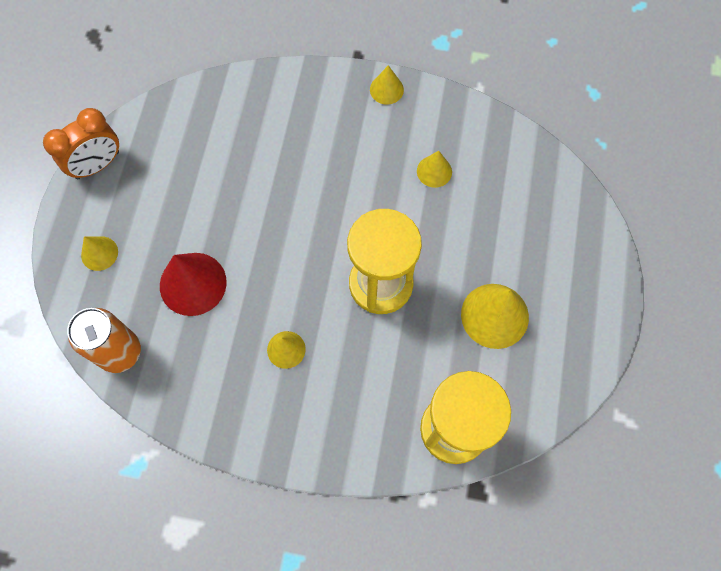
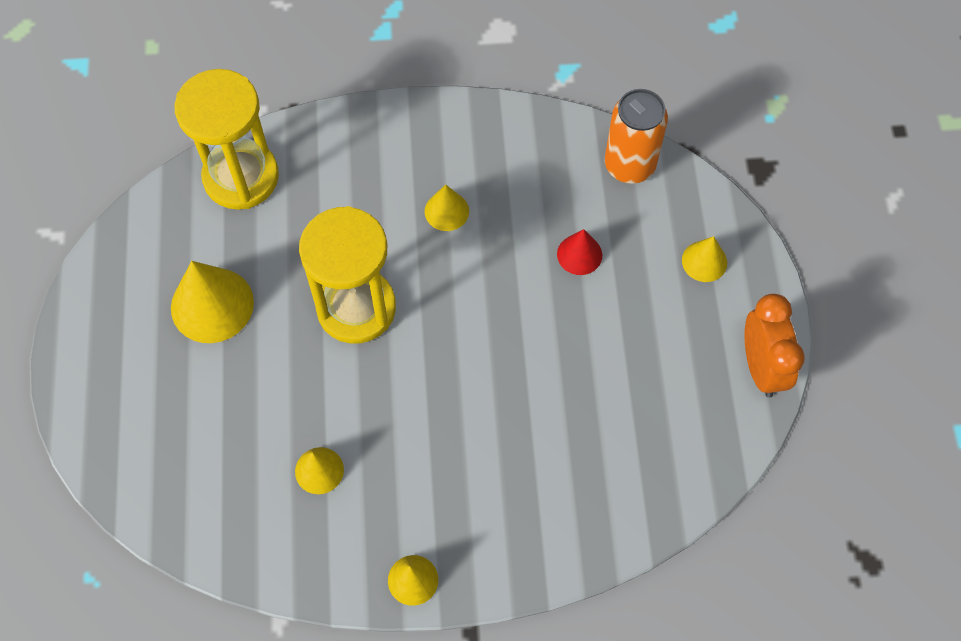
camera: 165 degrees right, 5 degrees down
(98, 165) = (761, 367): orange clock -> orange clock turned 135 degrees clockwise
(193, 283) = (579, 254): red cone -> red cone, size x0.56

